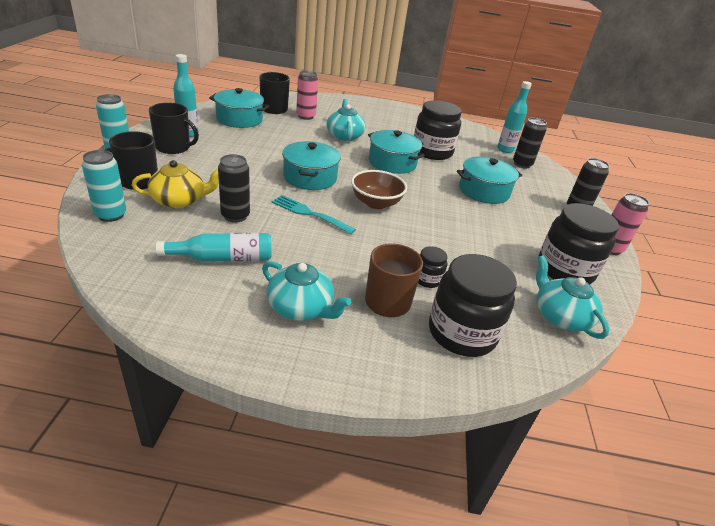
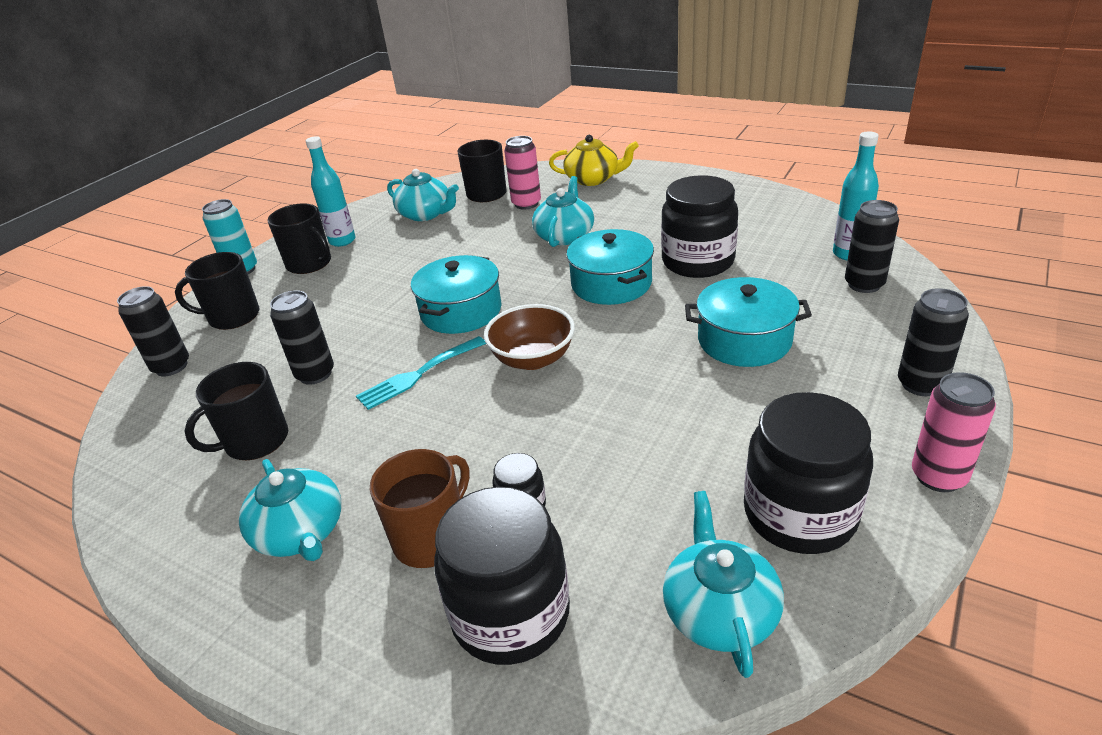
camera: 30 degrees right, 0 degrees up
(111, 215) = (171, 367): turquoise can -> black can
(179, 200) = (262, 347): yellow teapot -> yellow teapot (593, 179)
(223, 258) = (255, 441): turquoise bottle -> black mug
(239, 119) = (426, 214): turquoise pot -> turquoise teapot
(309, 214) = (418, 374): turquoise fork -> turquoise fork turned 90 degrees counterclockwise

